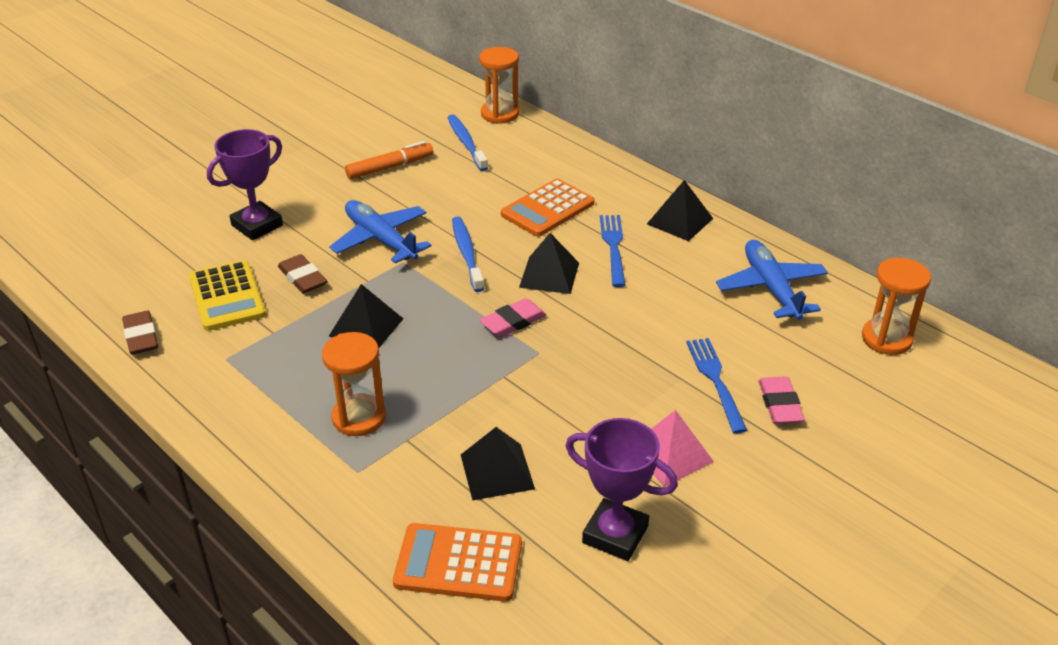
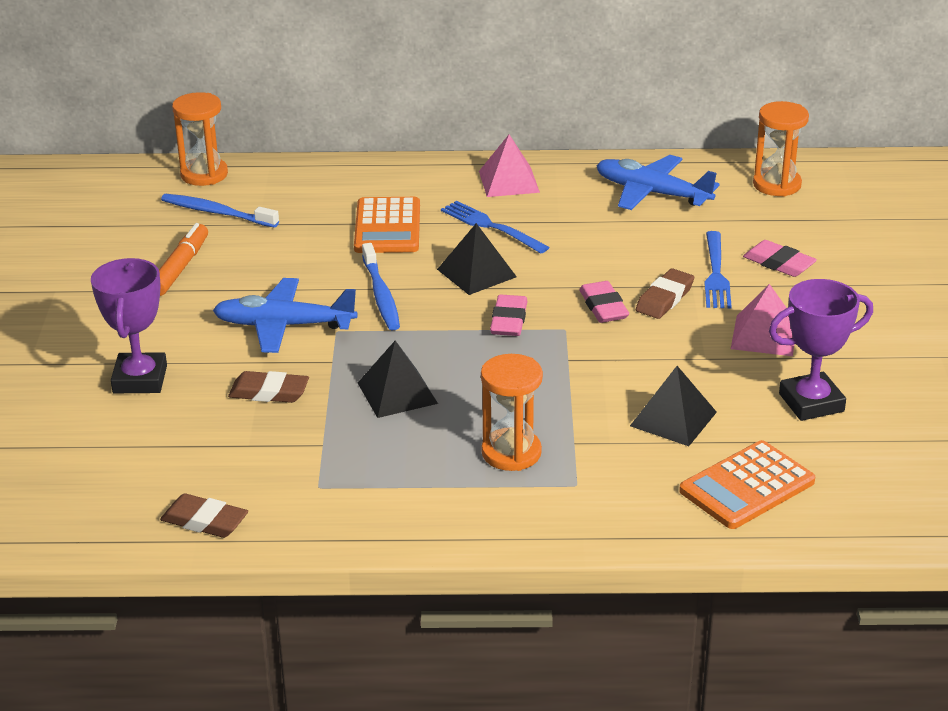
camera: 45 degrees left, 5 degrees down
(227, 296) = (225, 445): yellow calculator -> none
(467, 253) = (381, 295): blue toothbrush -> blue toothbrush turned 135 degrees counterclockwise
(591, 353) = (603, 307): none -> pink eraser
(644, 375) = (665, 298): none -> brown eraser
(680, 221) = (509, 181): black pyramid -> pink pyramid
(715, 381) = (716, 273): blue fork -> blue fork turned 120 degrees counterclockwise

